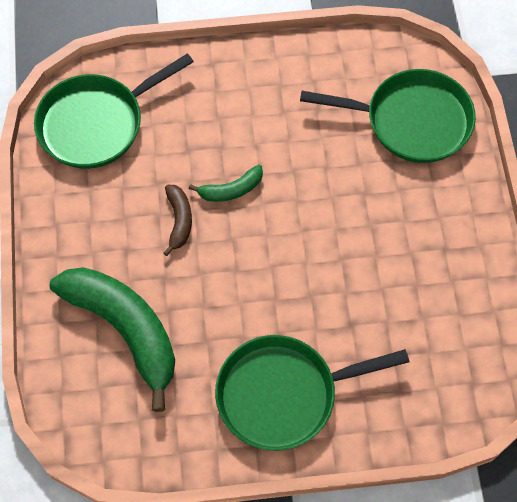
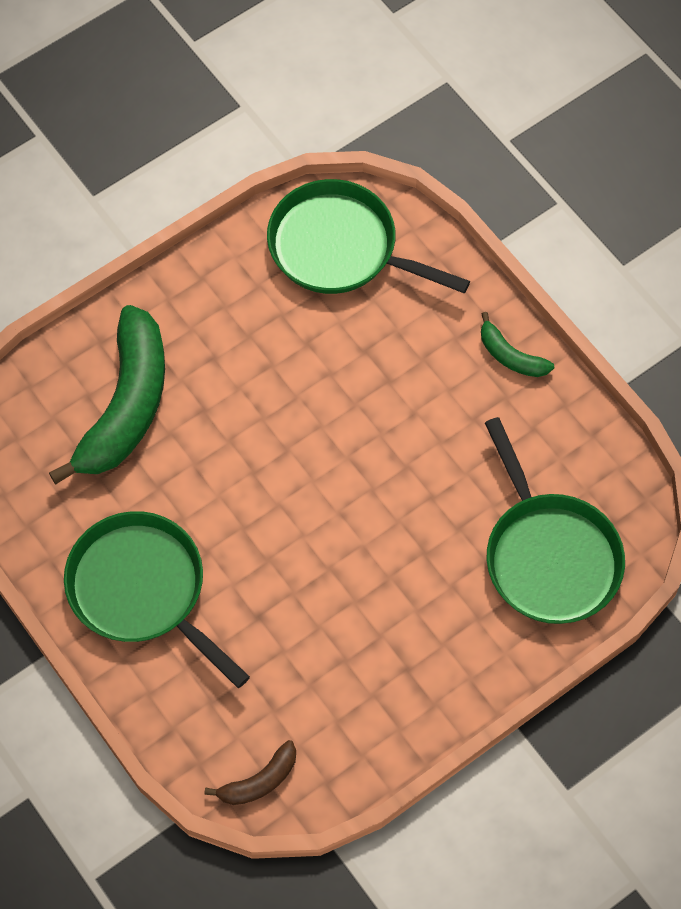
camera: 60 degrees right, 0 degrees up
(179, 221) = (276, 388): brown banana -> brown banana (259, 781)
(231, 190) = (344, 418): green banana -> green banana (510, 356)

